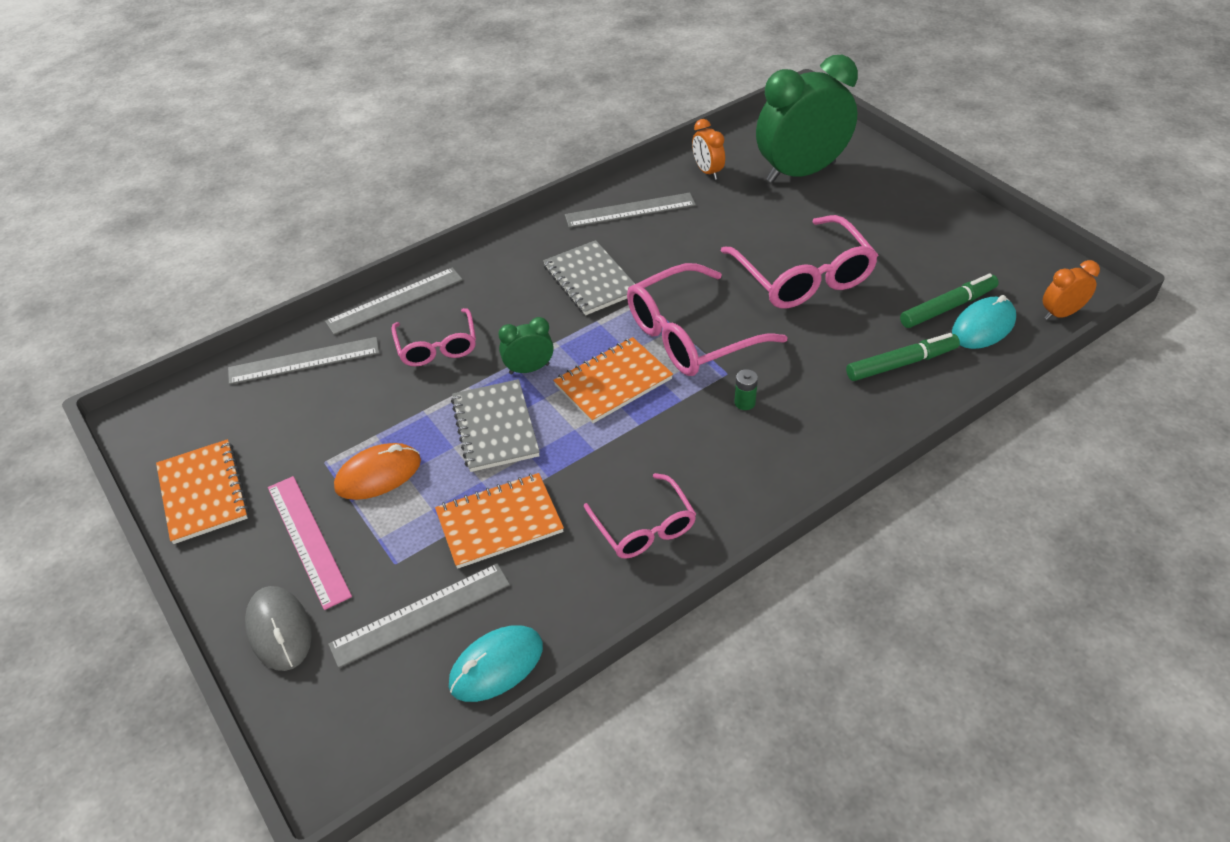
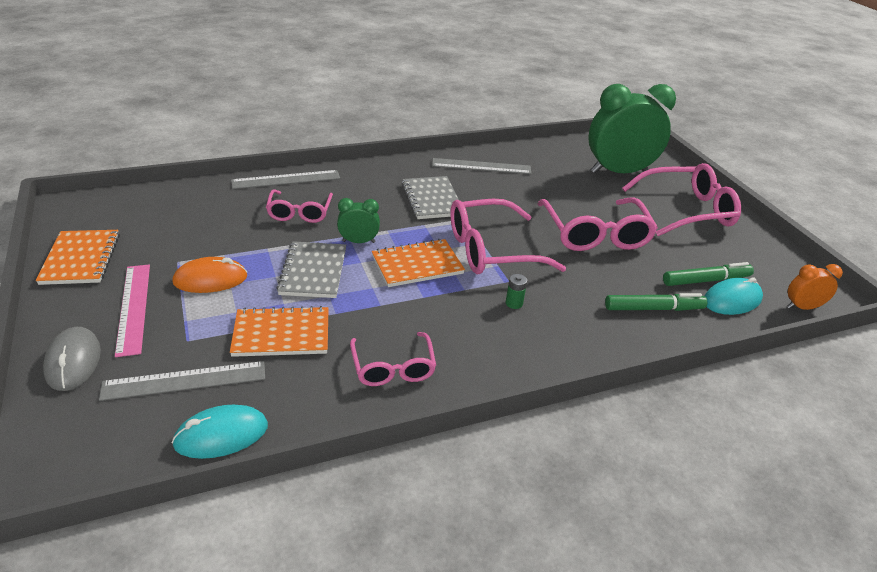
camera: 10 degrees right, 10 degrees down
(304, 361) = (202, 199): grey ruler -> none
(707, 171) = (548, 157): orange clock -> none
(898, 210) = (687, 210): none -> pink glasses

